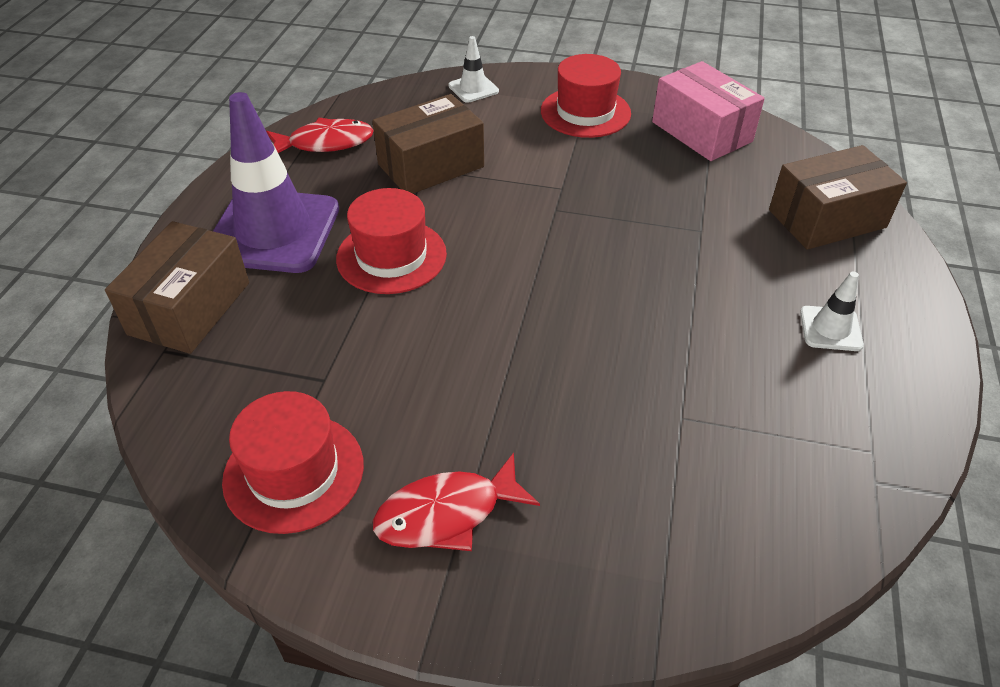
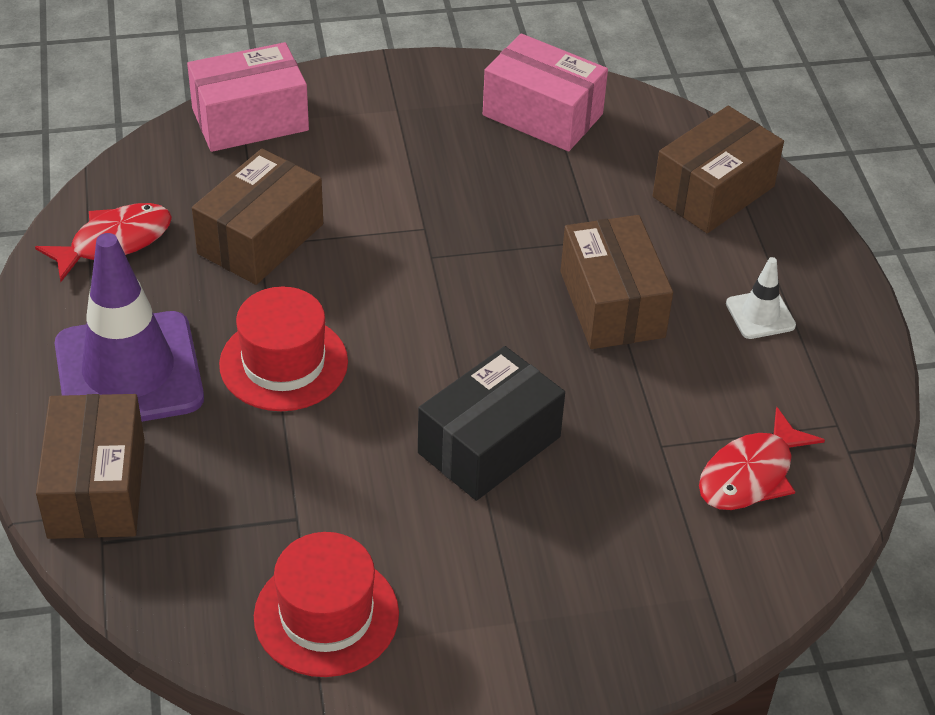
camera: 25 degrees left, 0 degrees up
(447, 514) = (494, 603): red fish -> red fish (751, 474)
(473, 88) = (250, 119): white traffic cone -> pink box
(521, 369) = (489, 445): none -> black box
(585, 112) = (401, 120): red hat -> none
(692, 283) = (612, 304): none -> brown box

